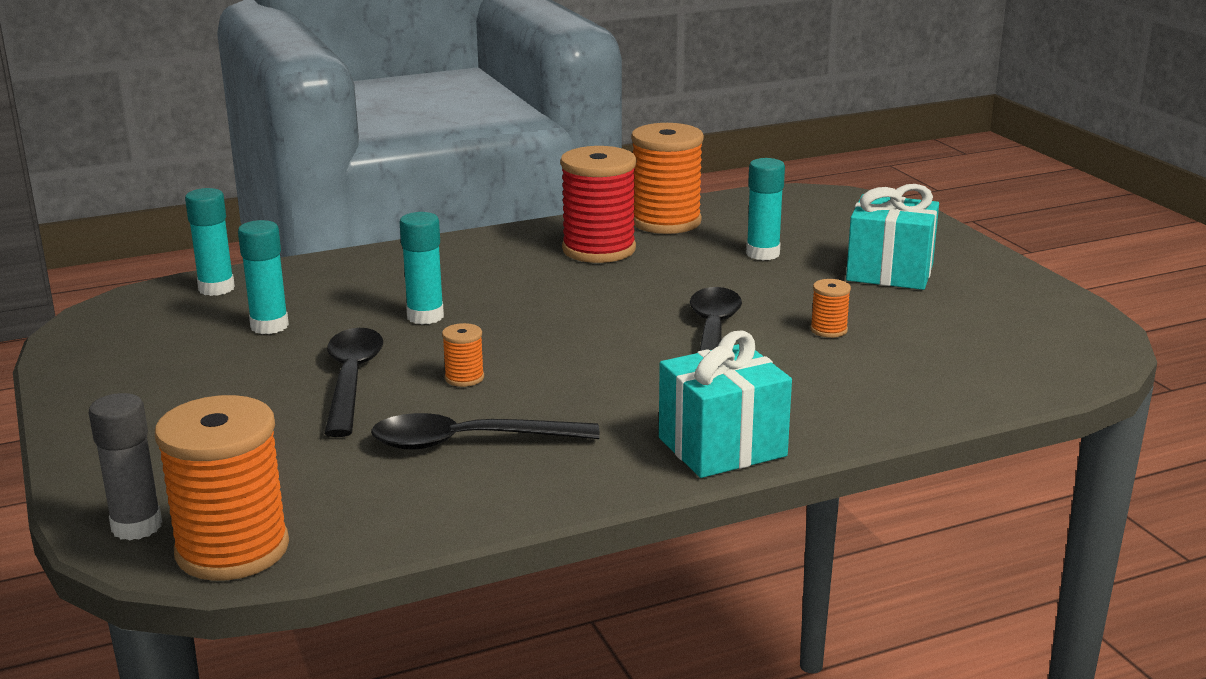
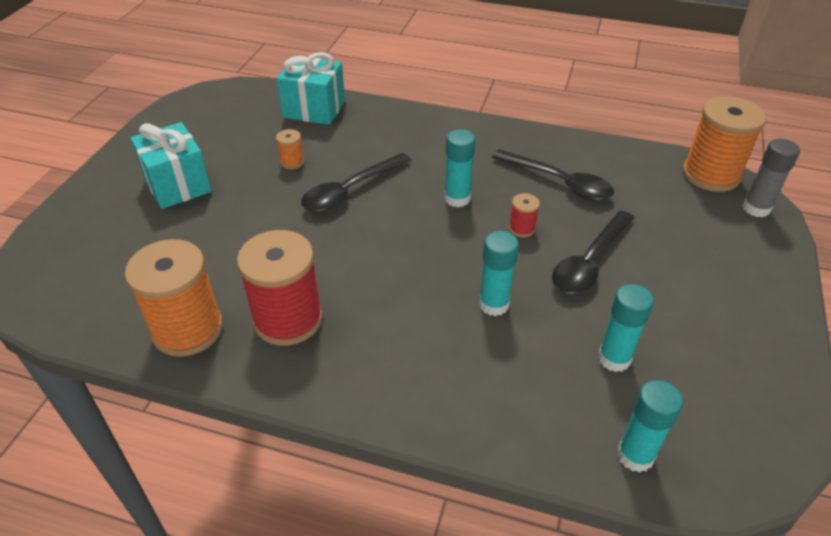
camera: 140 degrees left, 20 degrees up
(464, 378) = (522, 228): orange spool -> red spool
(722, 447) = (449, 126): turquoise gift -> turquoise gift (314, 109)
(763, 254) = (203, 245): turquoise glue stick -> turquoise glue stick (457, 199)

